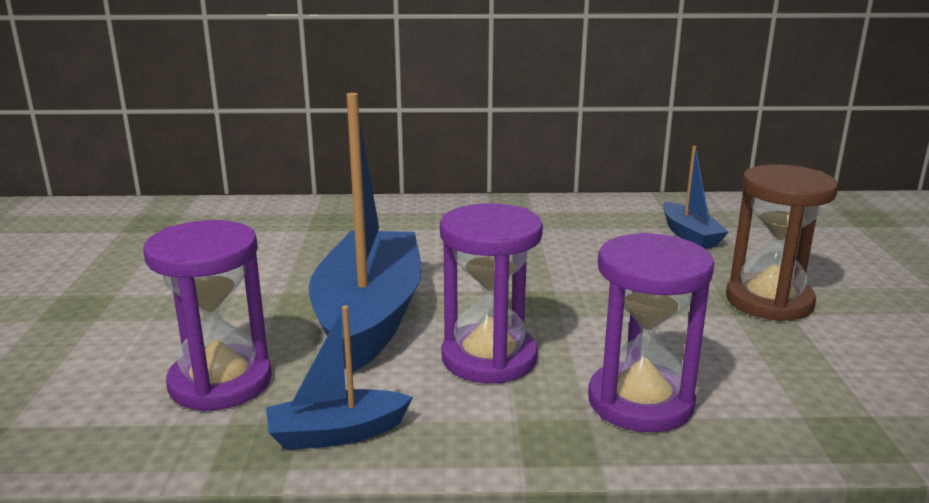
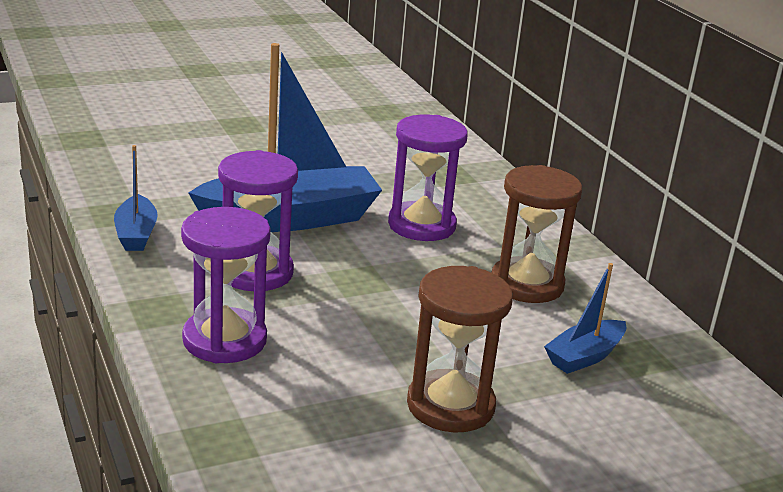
camera: 65 degrees right, 5 degrees up
(220, 382) = (175, 188): purple hourglass -> purple hourglass (421, 225)
(336, 433) = (136, 234): blue boat -> blue boat turned 150 degrees counterclockwise
(567, 232) = (527, 284): none -> brown hourglass

